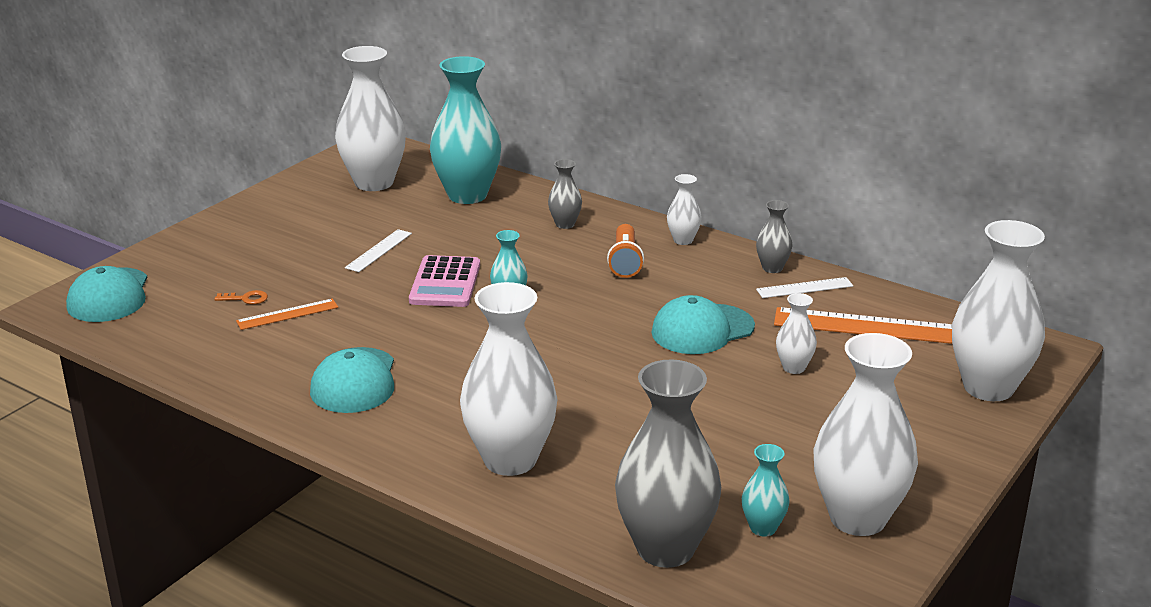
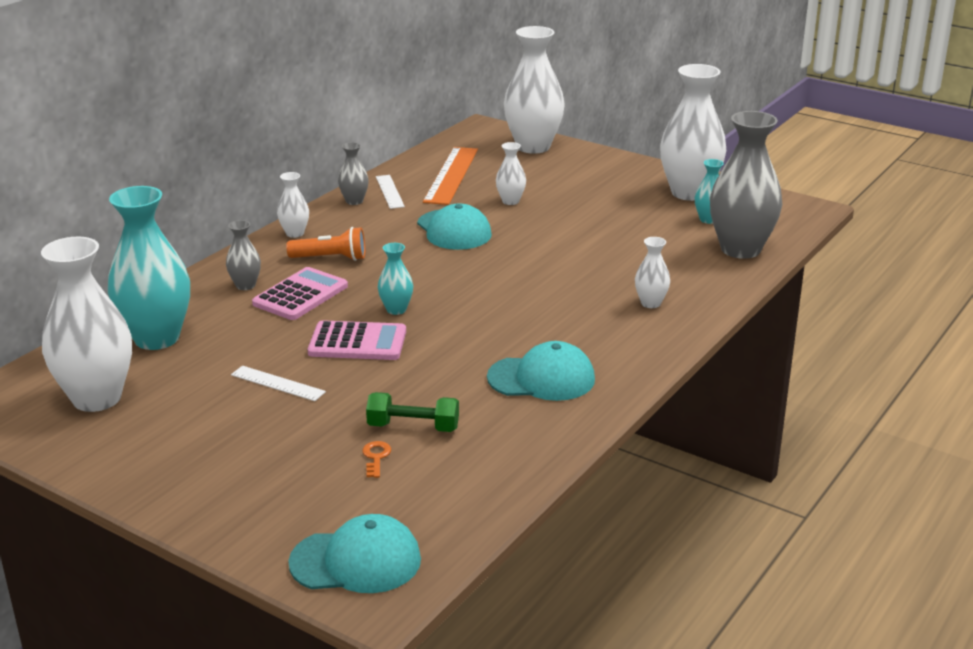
camera: 90 degrees left, 0 degrees up
(287, 314) = (413, 427): orange ruler -> green dumbbell
(510, 460) = (650, 303): white vase -> white vase, size x0.46
(543, 251) = (300, 295): none -> pink calculator

